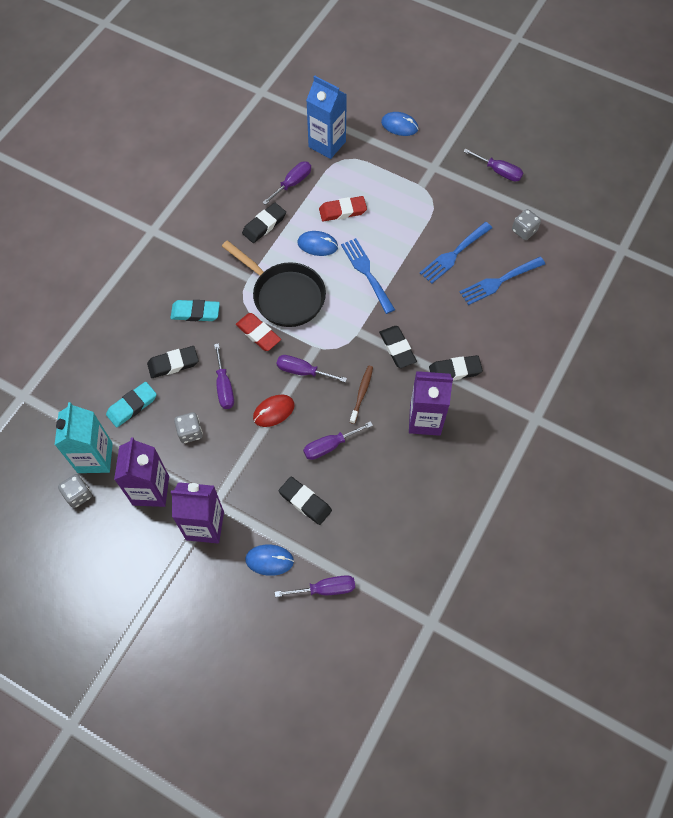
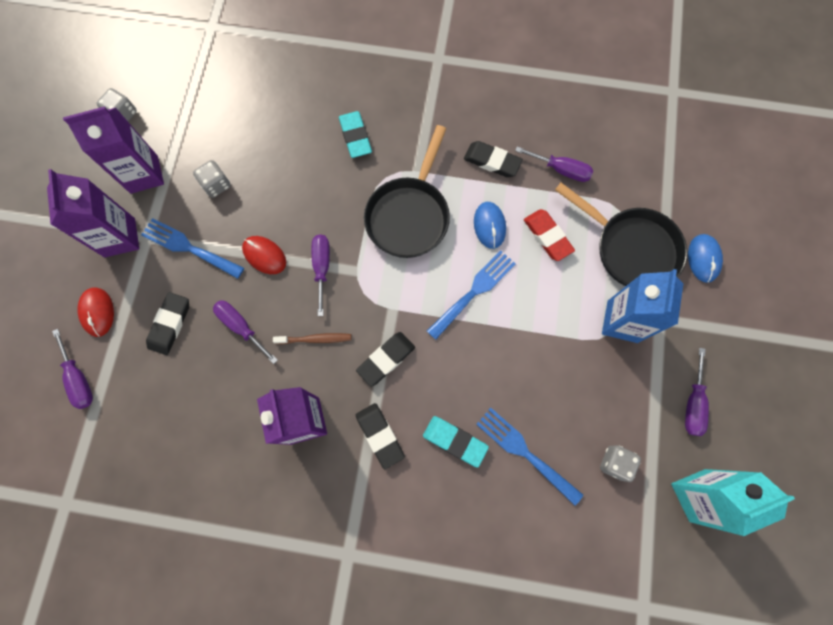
camera: 70 degrees right, 10 degrees up
(95, 457) = (165, 112): turquoise carton -> turquoise carton (697, 495)
(132, 406) = (229, 121): turquoise eraser -> turquoise eraser (455, 441)
(173, 364) = (288, 139): black eraser -> none
(224, 387) = (278, 197): purple screwdriver -> none
(258, 333) = (352, 206): red eraser -> none
(269, 560) = (97, 312): blue mouse -> red mouse
(327, 144) = (634, 187): blue carton -> blue carton (622, 321)
(374, 164) = (631, 248): none -> black pan
(454, 254) = (541, 384): blue fork -> blue fork (188, 247)

